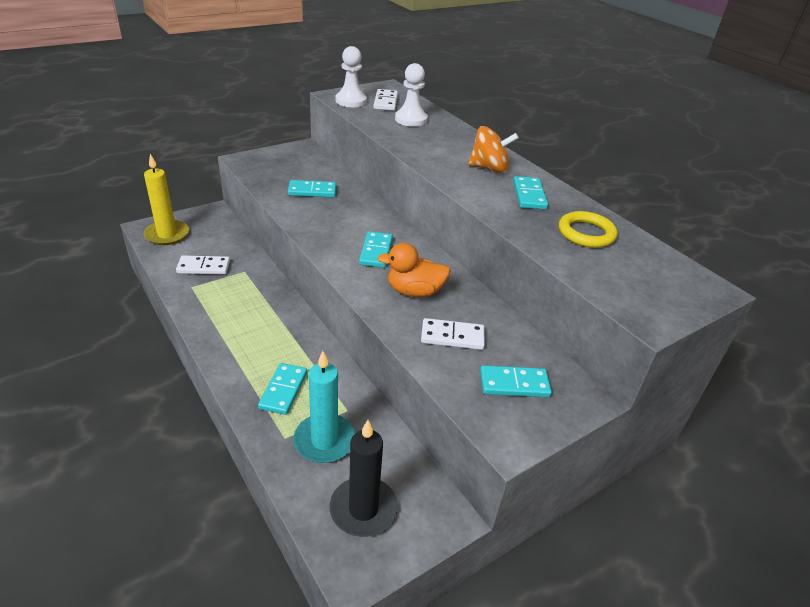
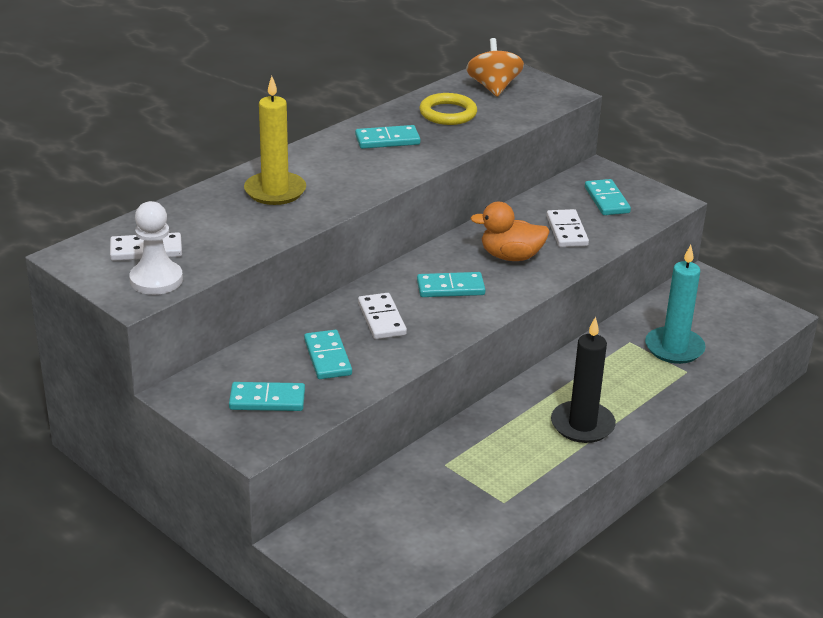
camera: 100 degrees left, 5 degrees down
(167, 235) = (391, 570): yellow candle -> yellow candle (275, 191)
(204, 267) = (455, 504): white domino -> white domino (381, 319)
(283, 390) = (631, 384): turquoise domino -> turquoise domino (267, 400)
(363, 509) = (726, 318): black candle -> black candle (582, 425)
(411, 119) = (207, 224): white pawn -> none
(414, 291) = (511, 256): orange duck -> orange duck turned 105 degrees clockwise
(489, 168) = (334, 163): orange spinning top -> orange spinning top (493, 88)

